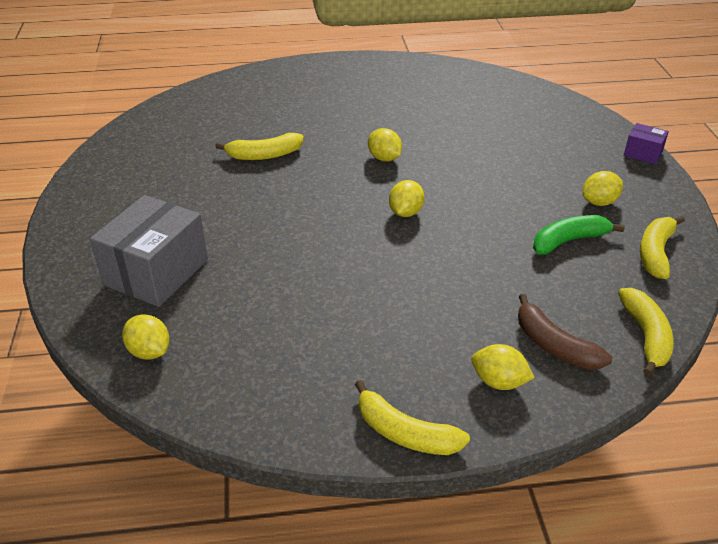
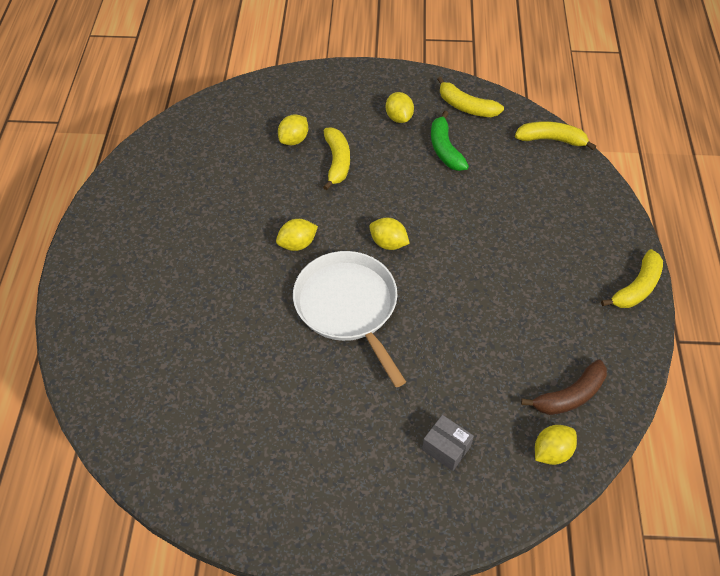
camera: 80 degrees left, 15 degrees up
(156, 272) = (446, 448): grey box -> grey box, size x0.49
(264, 155) = (264, 344): yellow banana -> yellow banana (337, 162)
(316, 196) = (348, 307): none -> white pan
(499, 382) = (591, 227): yellow lemon -> yellow lemon (294, 140)
(554, 345) = (558, 188): brown banana -> brown banana (570, 395)
(643, 153) = (337, 72): purple box -> none

